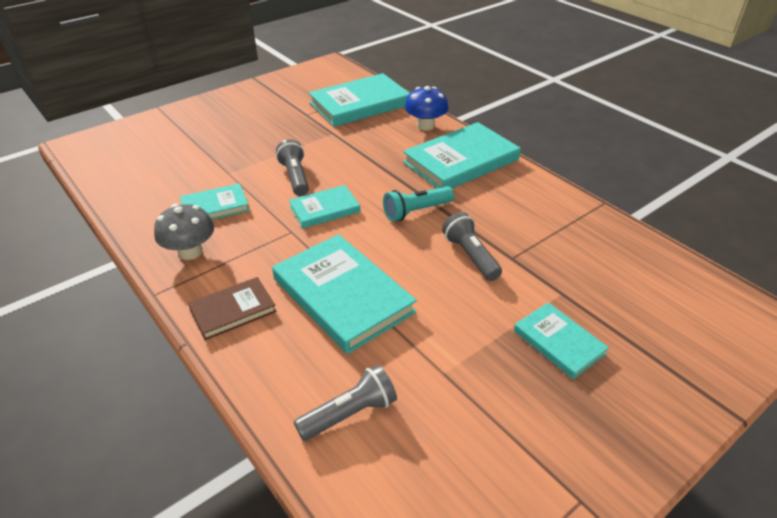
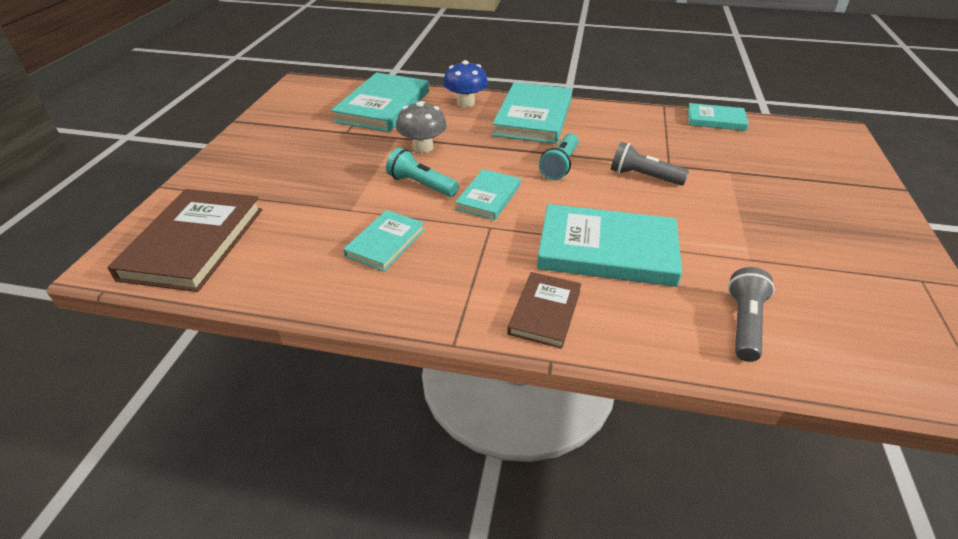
camera: 40 degrees left, 0 degrees up
(125, 152) = (194, 243): none -> brown book
(190, 252) = (426, 291): grey mushroom -> grey mushroom (423, 147)
(295, 177) = (421, 185): grey flashlight -> turquoise flashlight
(559, 342) = (774, 201): turquoise book -> turquoise book (715, 120)

